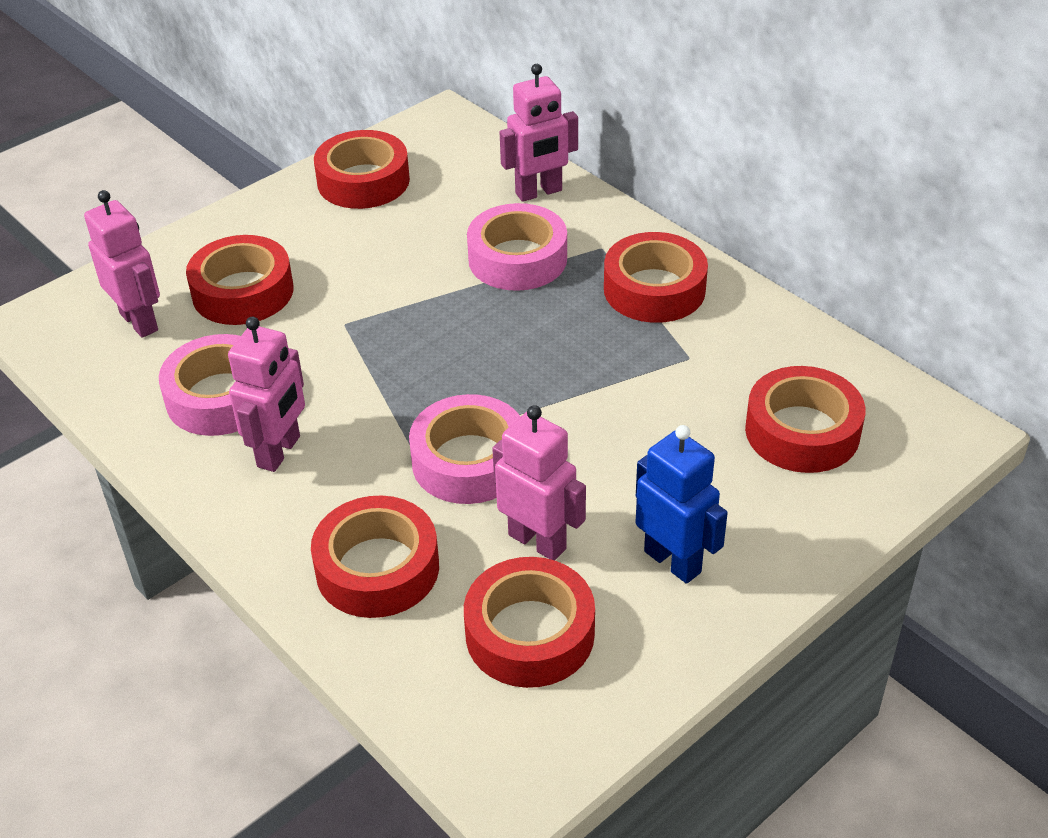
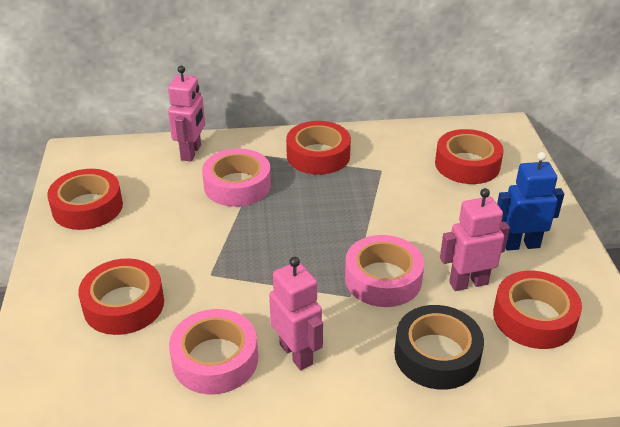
camera: 55 degrees left, 5 degrees down
(139, 322) = (89, 368): pink robot -> none
(377, 568) = (437, 355): red tape -> black tape

